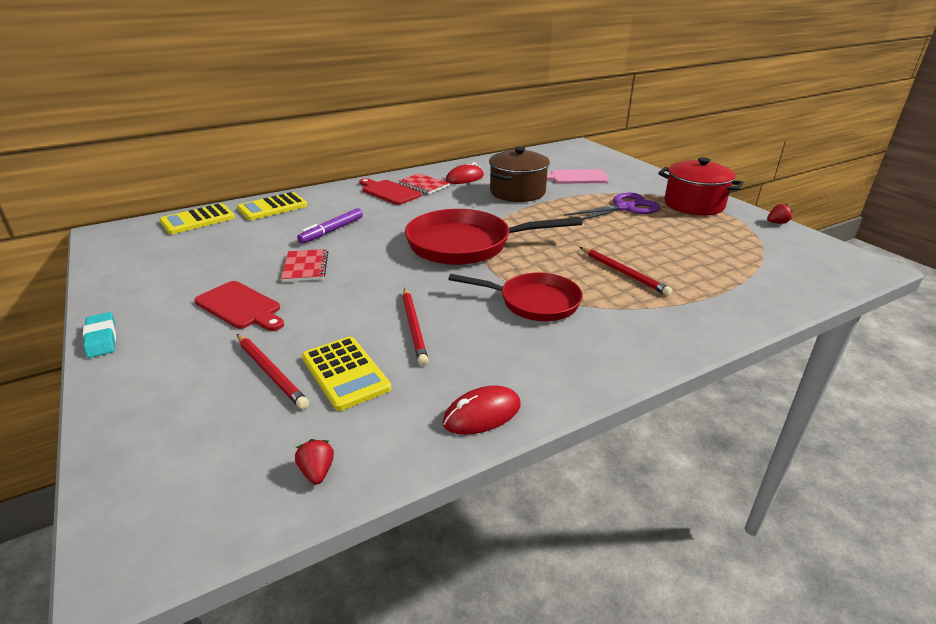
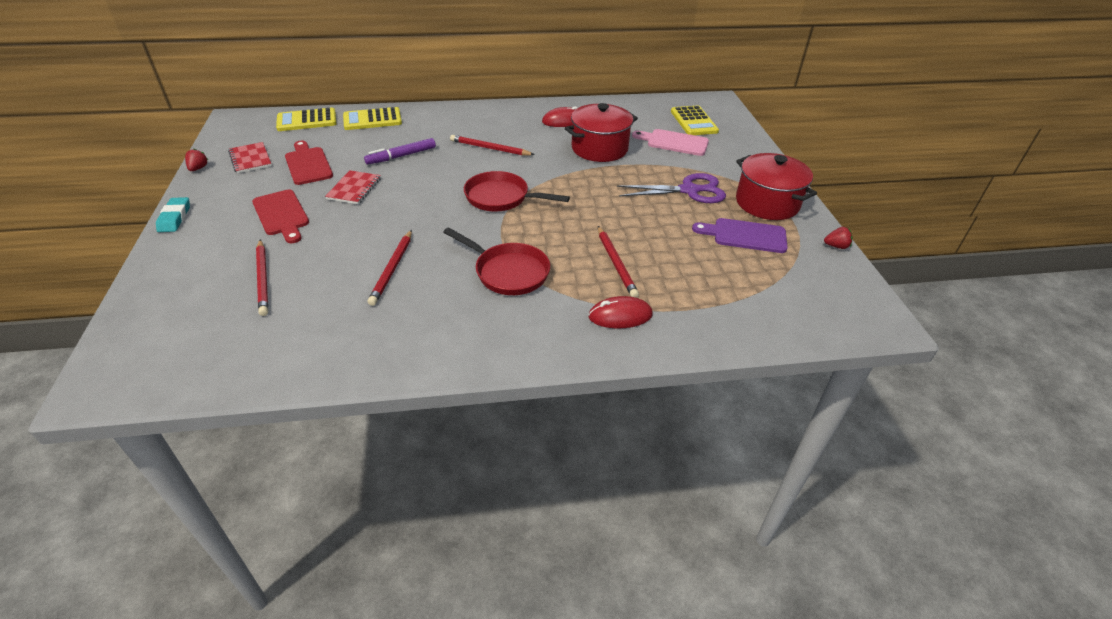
camera: 20 degrees right, 10 degrees up
(317, 472) = (238, 367): red strawberry -> red strawberry (198, 168)
(345, 373) = (312, 295): yellow calculator -> yellow calculator (693, 121)
(389, 192) = (481, 123): red cutting board -> red cutting board (308, 164)
(417, 209) = (490, 148): none -> red pencil
(423, 185) = (518, 121): red notebook -> red notebook (250, 159)
(466, 245) = (501, 198): red pan -> red pan, size x0.65
(482, 414) = (381, 360): red mouse -> red mouse (620, 316)
(517, 192) = (599, 148): brown pot -> red pot
(703, 230) = (745, 235): none -> purple cutting board

